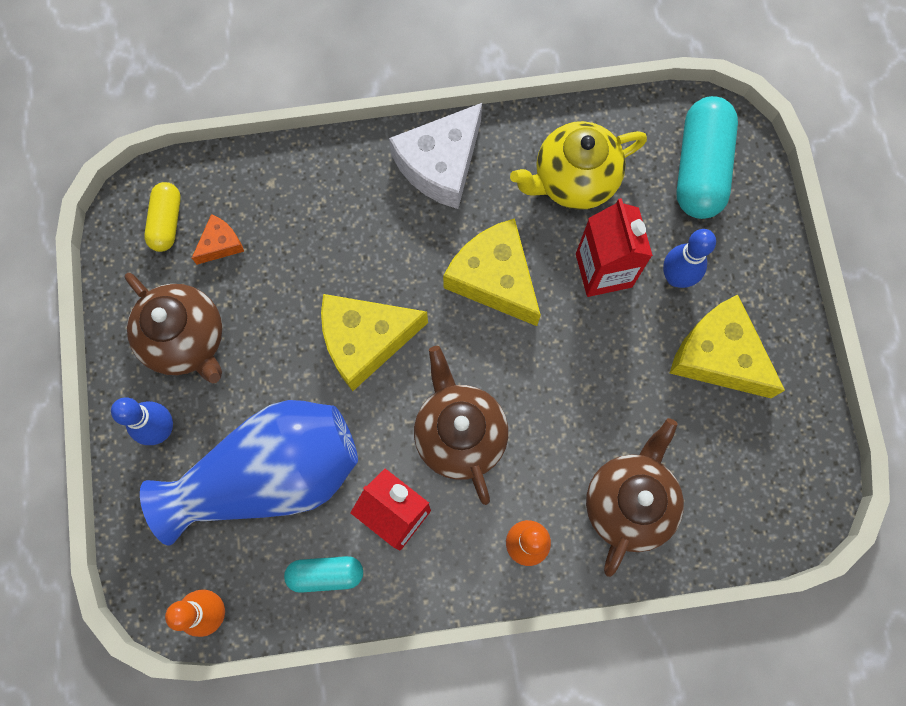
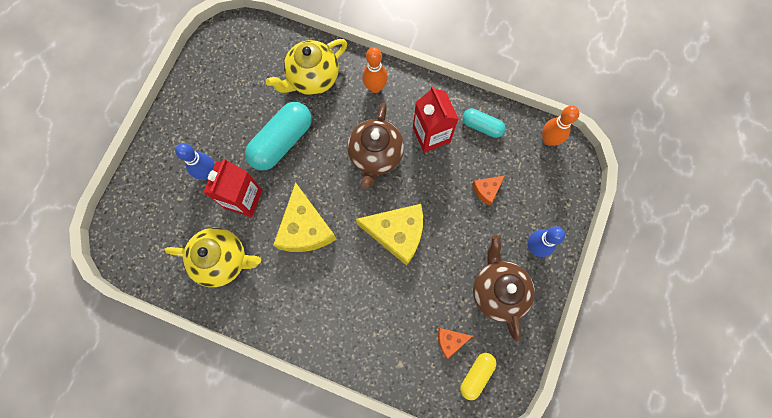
camera: 150 degrees left, 0 degrees up
(269, 475) = (487, 190): blue vase -> orange cheese
(440, 164) = (292, 316): white cheese -> none
(628, 502) = (312, 78): brown teapot -> yellow teapot
(700, 168) = (148, 226): turquoise capsule -> turquoise capsule (282, 141)
(718, 356) = (217, 121): yellow cheese -> none

